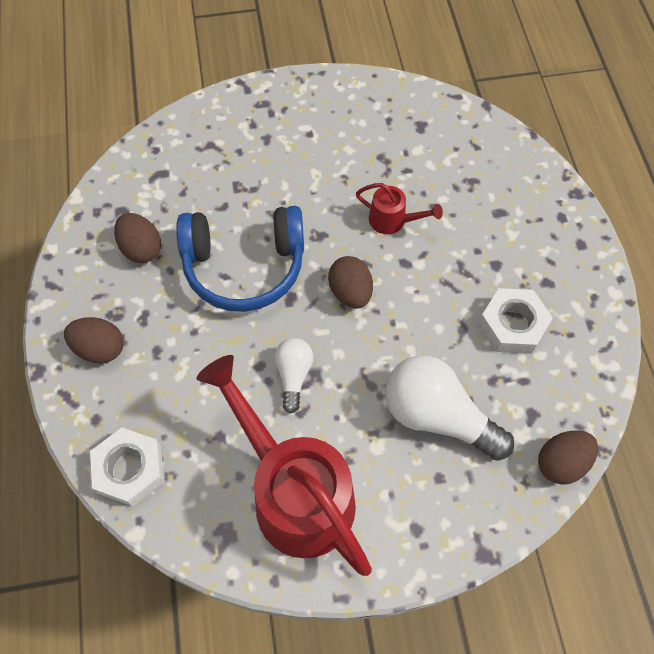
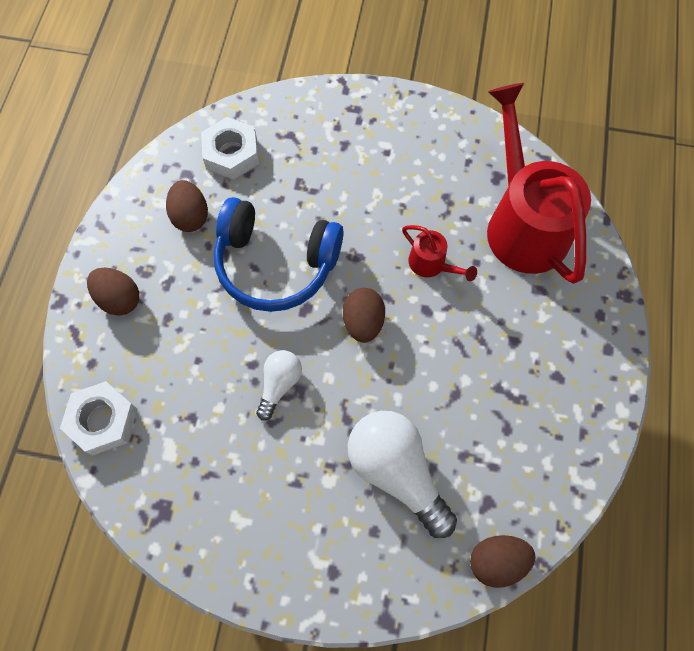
camera: 20 degrees right, 5 degrees up
(294, 492) = (237, 495): red watering can -> red watering can (522, 223)
(512, 325) = (505, 408): white nut -> white nut (231, 153)

